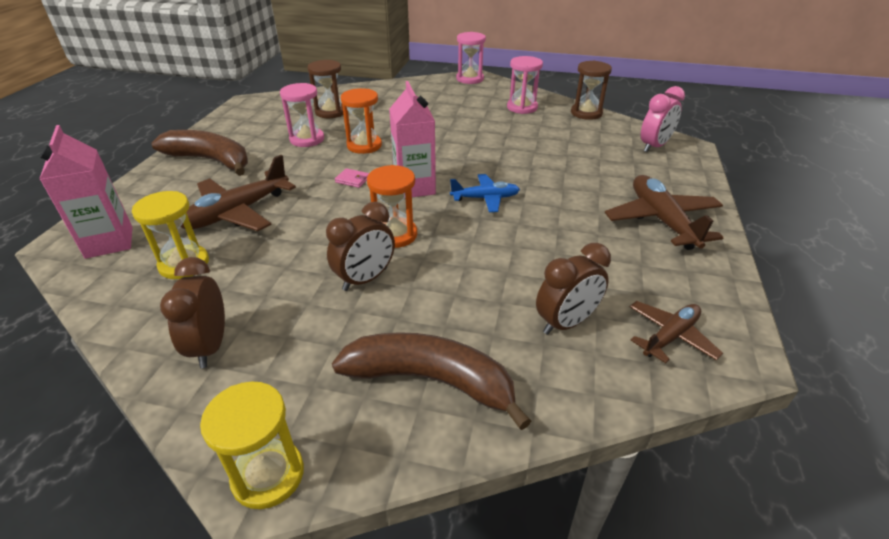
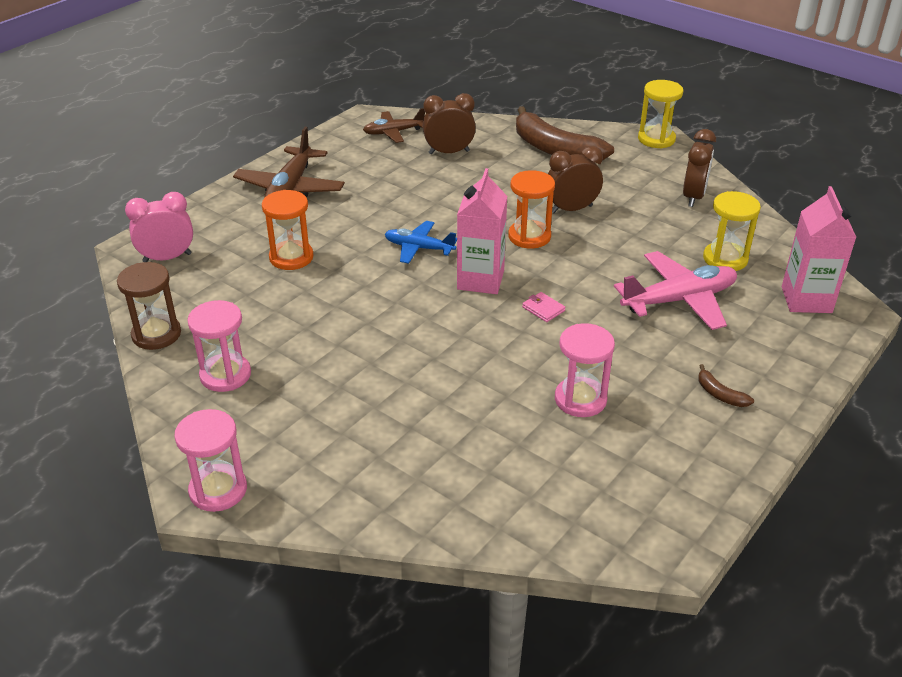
camera: 155 degrees left, 0 degrees up
(211, 160) = (720, 394): brown banana -> brown banana, size x0.41
(237, 213) = (679, 300): brown plane -> pink plane
(330, 112) = (524, 461): brown hourglass -> none
(364, 145) = (505, 362): orange hourglass -> orange hourglass (291, 257)

